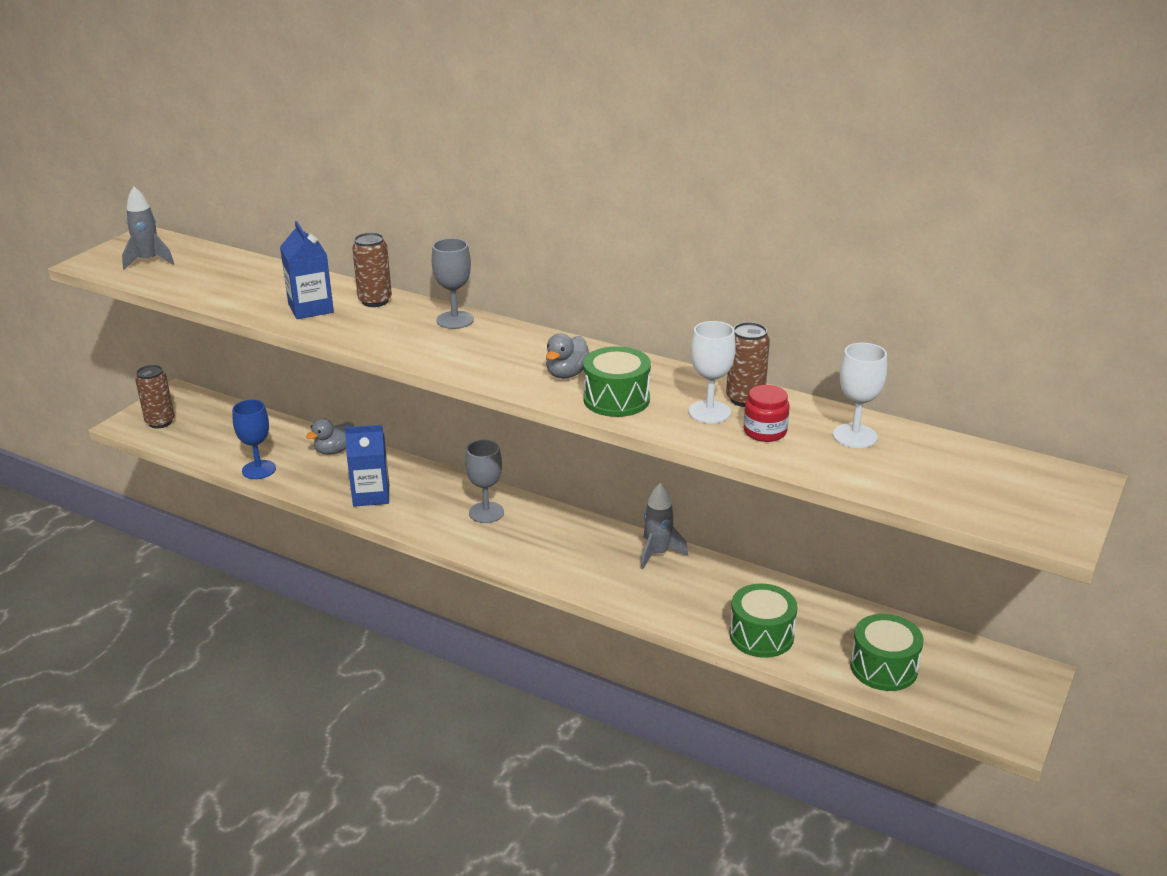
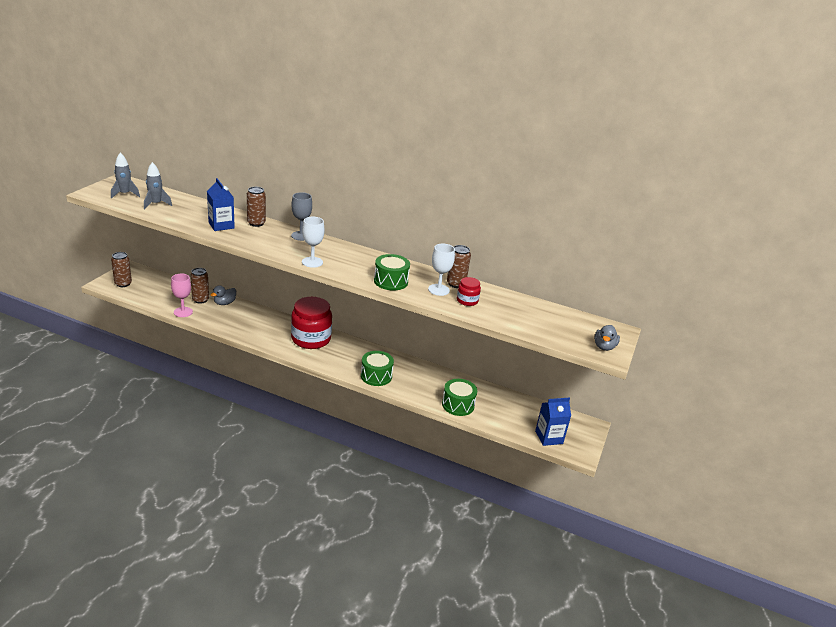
camera: 10 degrees left, 0 degrees up
(259, 470) = (183, 312): blue goblet -> pink goblet
(292, 446) = (200, 300): none -> brown can
(371, 495) = (247, 328): blue carton -> blue carton (549, 437)
(486, 512) = (311, 339): grey goblet -> red jar
(567, 374) = (364, 267): grey duck -> grey duck (604, 347)
(658, 554) = (403, 363): grey rocket -> grey rocket (156, 204)
(855, 436) = (511, 305): white goblet -> white goblet (312, 262)
(883, 667) = (519, 421): green drum -> green drum (376, 376)

